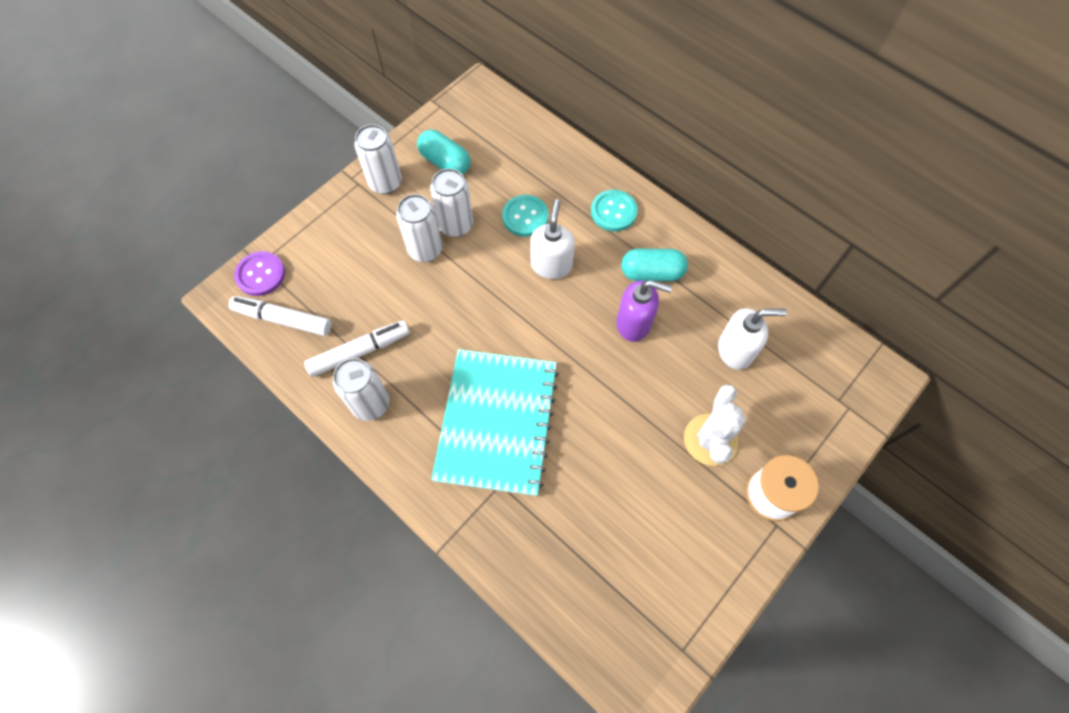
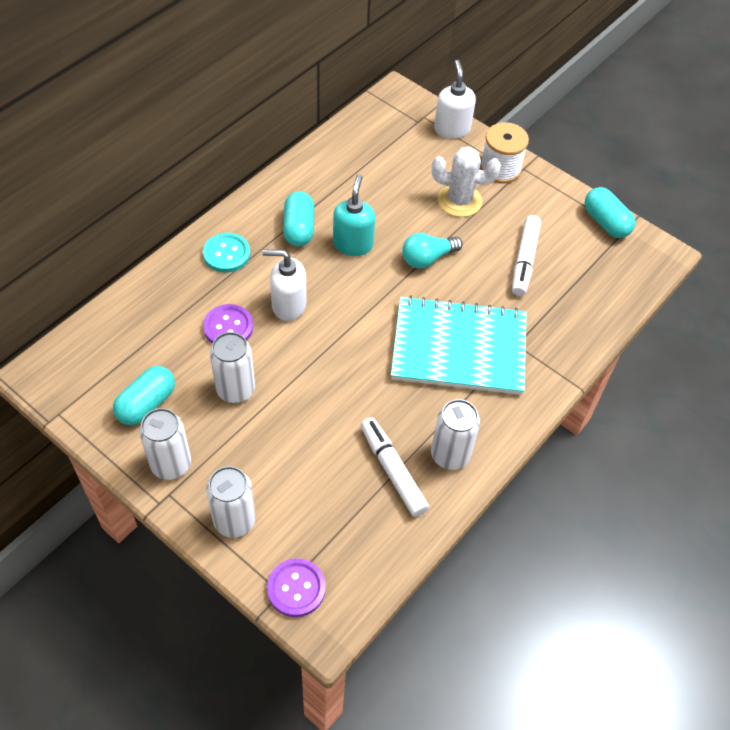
camera: 95 degrees left, 10 degrees down
(283, 319) = (356, 553): white marker -> white marker (524, 260)
(425, 250) = (266, 417): white can -> white can (234, 520)
(525, 217) = (228, 327): turquoise button -> purple button
(618, 398) = (427, 258): none -> turquoise light bulb
(634, 323) = (353, 244): purple soap dispenser -> turquoise soap dispenser
(693, 624) = (605, 222): none -> turquoise capsule
(735, 350) = (377, 178): white soap dispenser -> white soap dispenser (452, 129)

